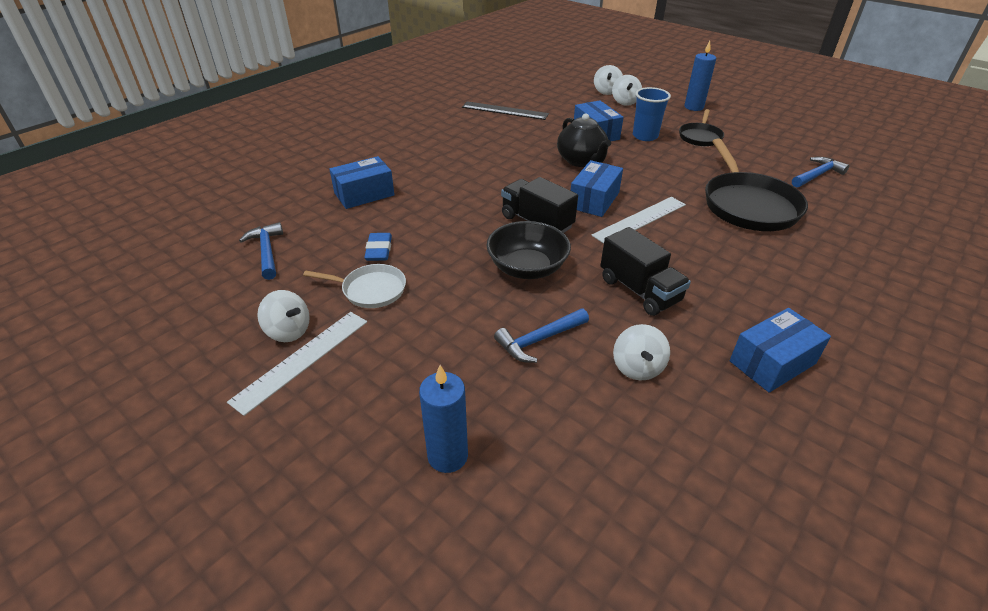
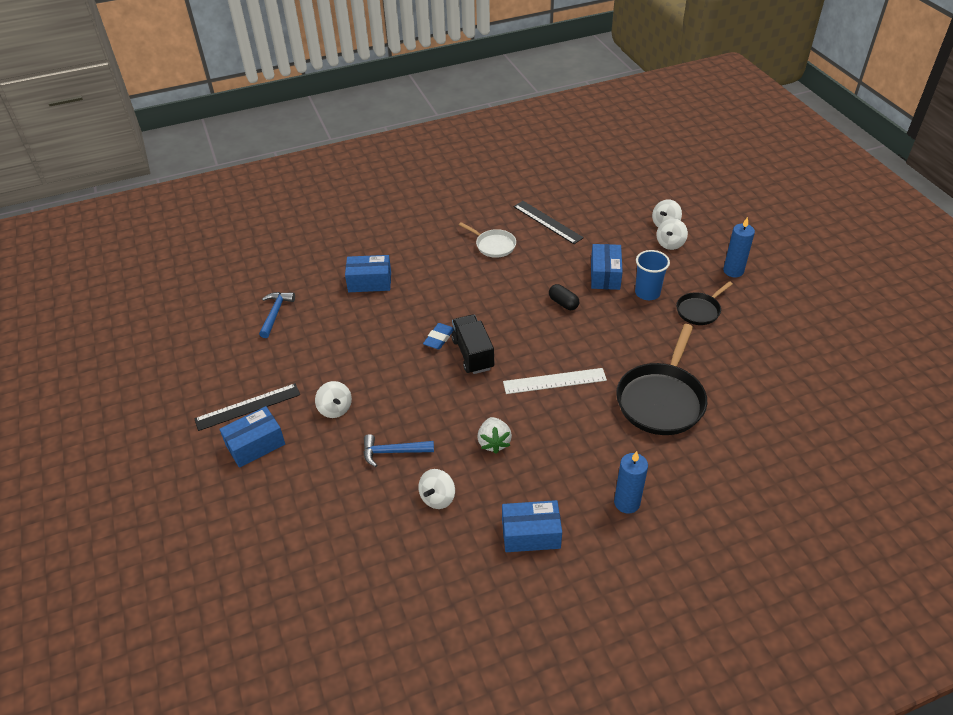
camera: 30 degrees right, 5 degrees up
(288, 331) = (252, 383): white spinning top -> white spinning top (335, 409)
(302, 359) = (248, 407): white ruler -> black ruler
(370, 290) = (318, 370): white pan -> white pan (493, 245)
(379, 250) = (345, 338): blue eraser -> blue eraser (439, 338)
(447, 456) = (284, 502): blue candle -> blue candle (627, 503)
(527, 268) = (432, 392): black bowl -> none
(581, 161) = (563, 303): black teapot -> black capsule
(594, 200) = (536, 348): blue box -> blue box (255, 445)
(639, 290) = (494, 442): black truck -> white strawberry
(816, 175) = (764, 392): blue hammer -> none

